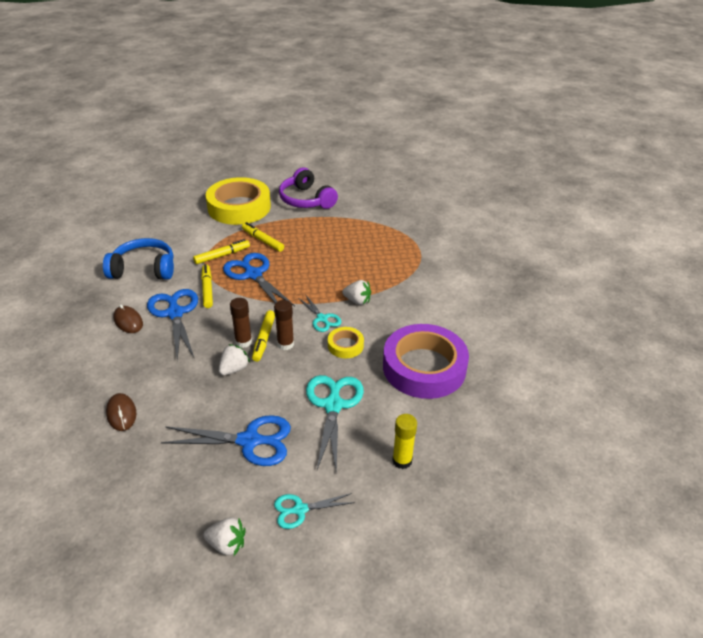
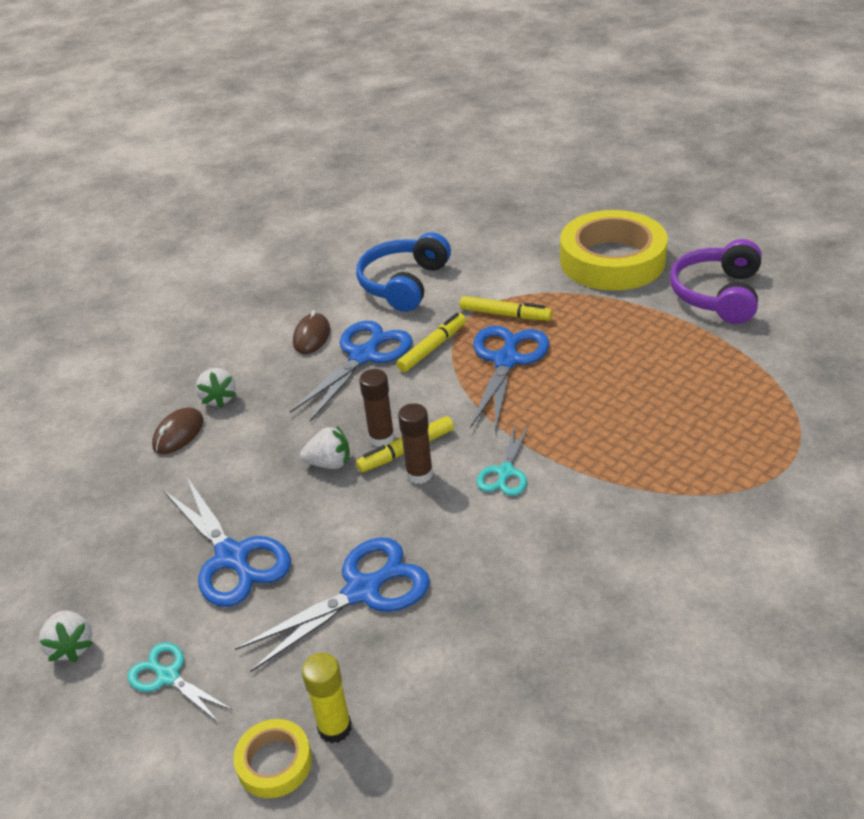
camera: 55 degrees right, 0 degrees up
(144, 269) = (404, 284): blue headphones -> blue headphones turned 120 degrees counterclockwise
(262, 240) = (579, 322): yellow marker -> none
(333, 405) = (362, 591): turquoise scissors -> blue scissors
(345, 345) = (483, 528): yellow tape -> yellow tape (274, 762)
(357, 301) = (583, 479): white strawberry -> white strawberry (219, 398)
(424, 367) = (537, 636): purple tape -> none

